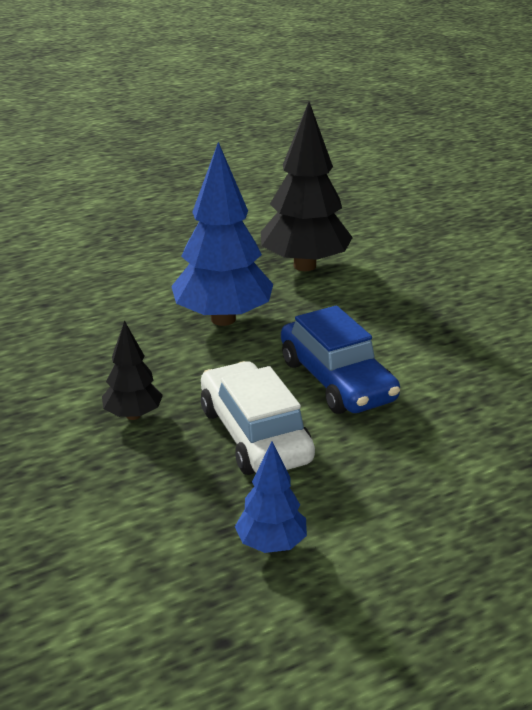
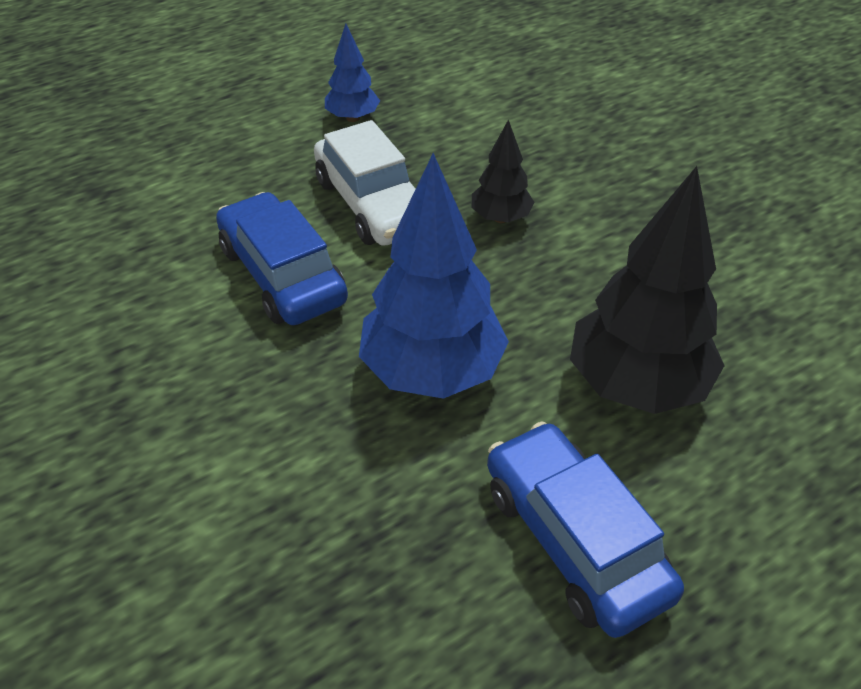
camera: 175 degrees right, 15 degrees up
(162, 255) = (575, 540): none -> blue car
(305, 266) = (309, 524): black tree -> black tree (636, 385)

